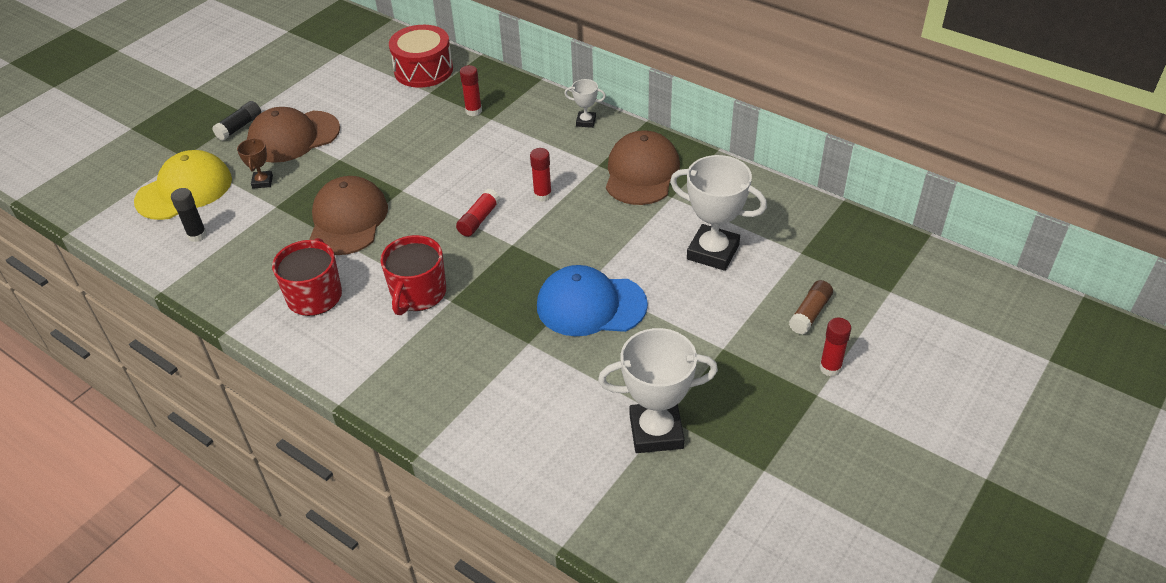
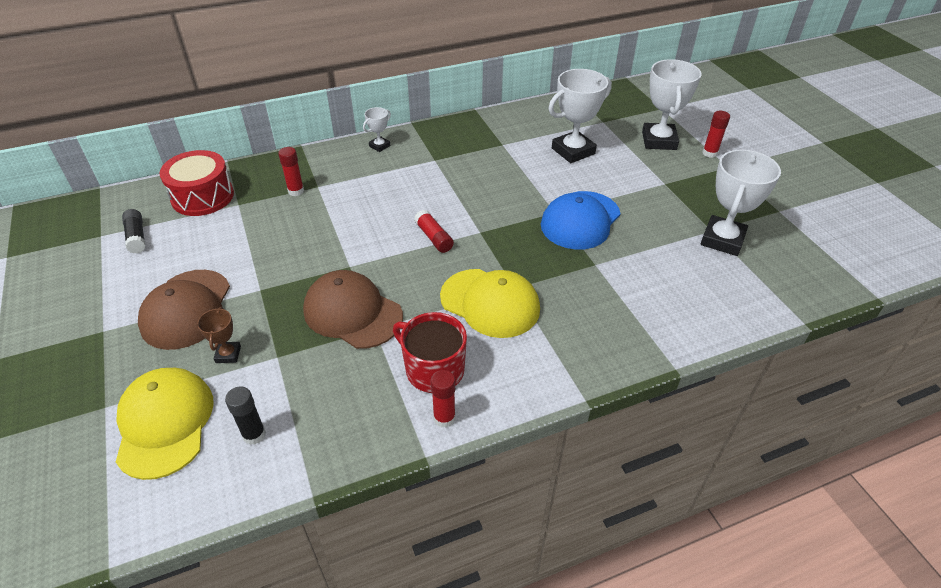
camera: 60 degrees left, 0 degrees up
(239, 127) = (116, 344): black glue stick -> black glue stick (136, 237)
(262, 182) = (228, 354): brown trophy -> brown trophy turned 60 degrees clockwise
(418, 293) = (490, 303): red mug -> yellow cap
(542, 195) = (440, 196): red glue stick -> red glue stick (444, 418)
(641, 172) = (464, 146): brown cap -> none
(810, 313) = (659, 141): brown glue stick -> white trophy

